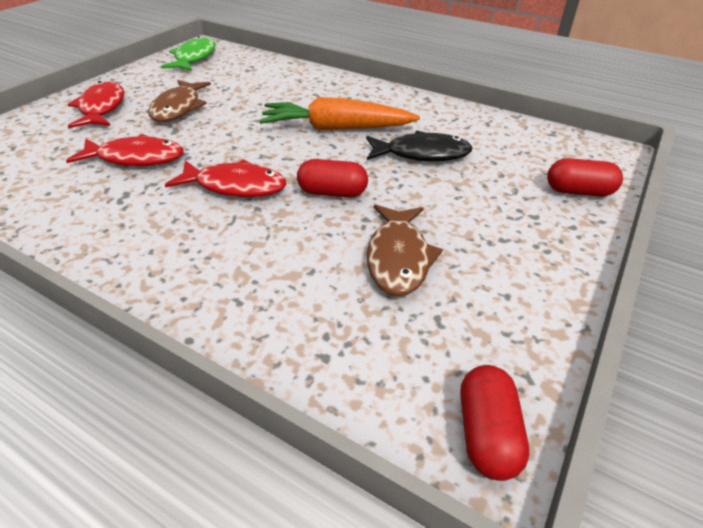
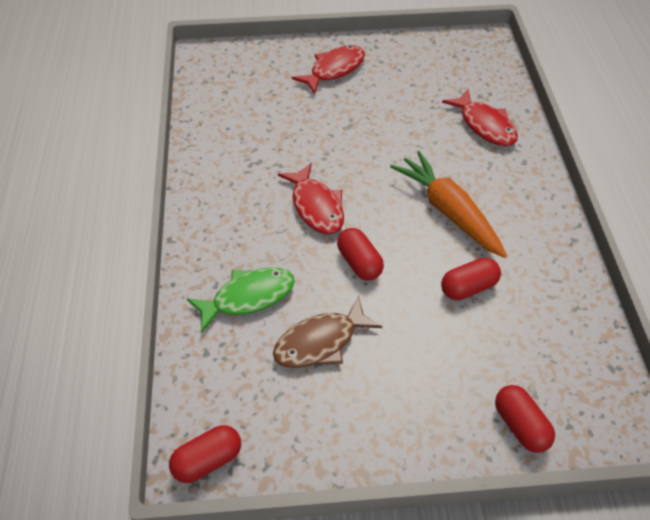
camera: 55 degrees right, 10 degrees up
(136, 158) = (297, 135): red fish -> red fish (485, 125)
(178, 108) = (377, 105): brown fish -> none
(194, 58) = (460, 53): green fish -> green fish (248, 297)
(422, 154) = (468, 287): black fish -> red capsule

